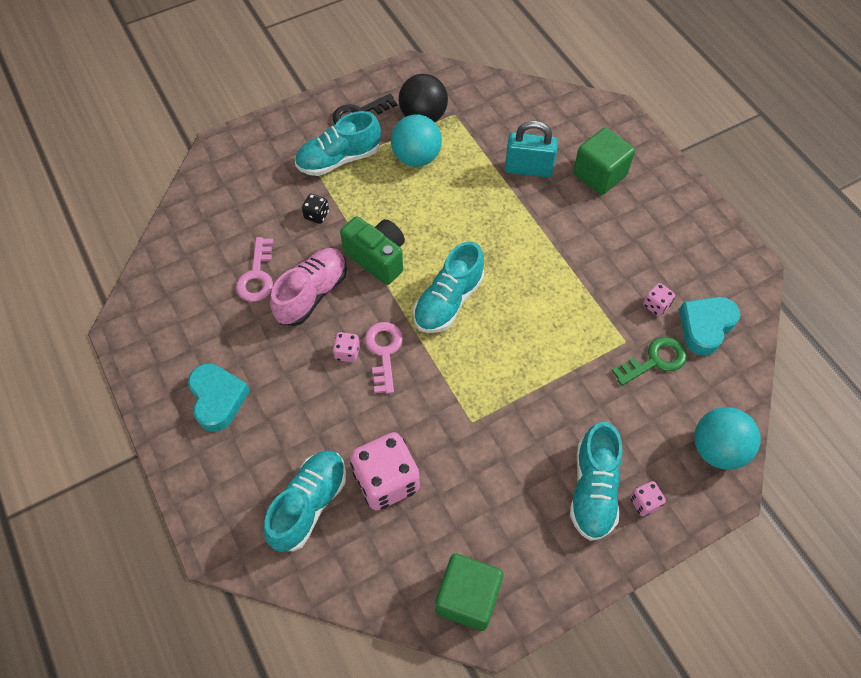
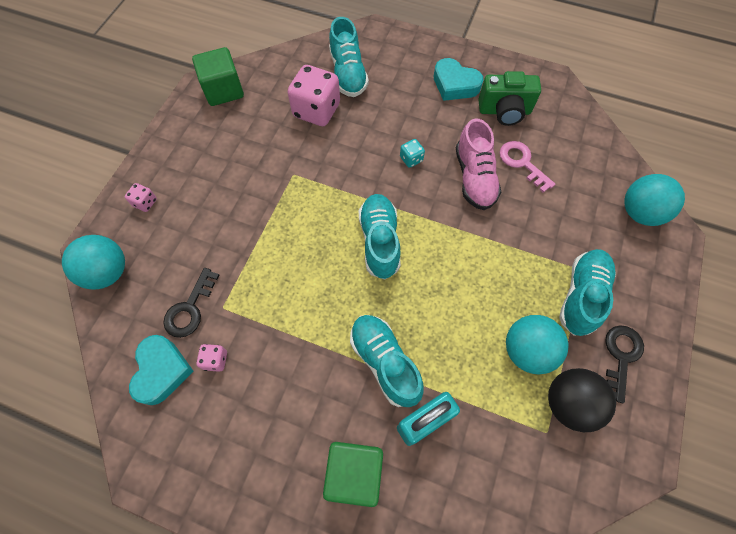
camera: 140 degrees right, 5 degrees up
(222, 175) = (639, 213): none -> turquoise ball
(316, 215) = (539, 235): black dice -> none
(347, 352) = (411, 159): pink dice -> turquoise dice
(377, 258) = (460, 235): green camera -> green camera (504, 111)
(384, 352) = (388, 176): pink key -> none
(593, 489) = (184, 188): turquoise shoe -> turquoise shoe (384, 362)
(655, 360) = (190, 308): green key -> black key

